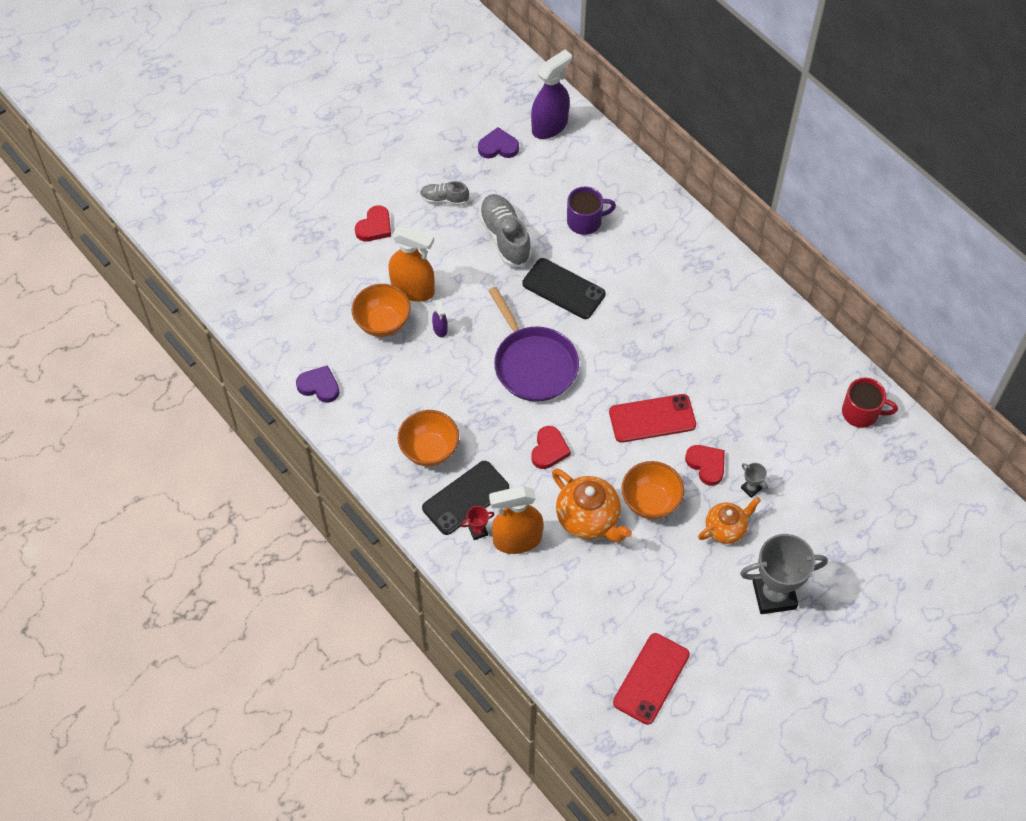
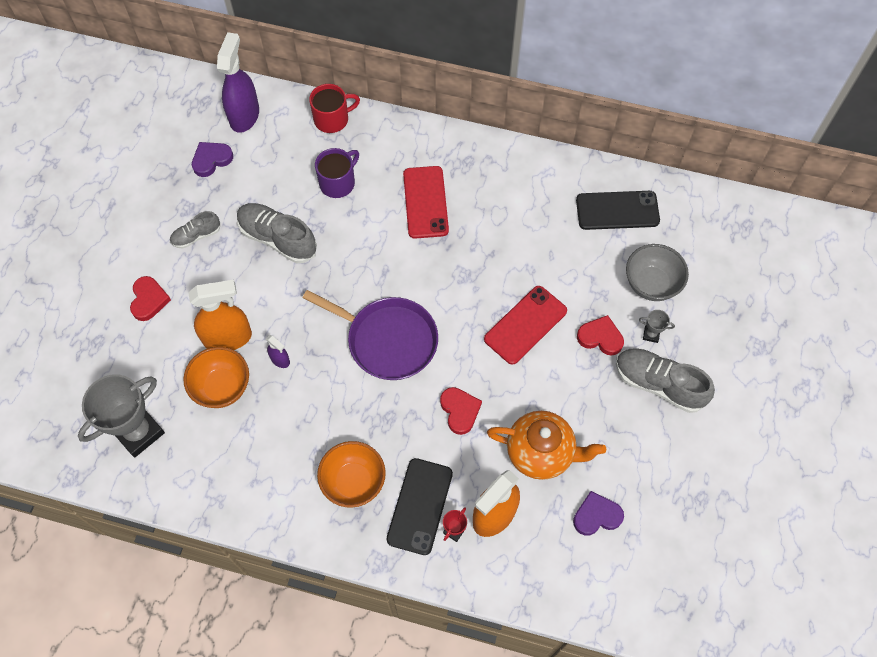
camera: 35 degrees left, 5 degrees up
(319, 386) = (205, 487): purple heart -> purple heart (596, 515)
(563, 289) = (364, 255): black phone -> black phone (617, 210)
(650, 501) = (580, 401): orange bowl -> none
(651, 678) = (702, 564): red phone -> red phone (425, 202)
(726, 529) = (658, 384): orange teapot -> grey shoe
(774, 595) = (740, 417): grey trophy -> grey trophy (138, 432)
(784, 450) = (651, 284): none -> grey bowl
(861, 412) = (685, 213): red mug -> red mug (332, 119)

